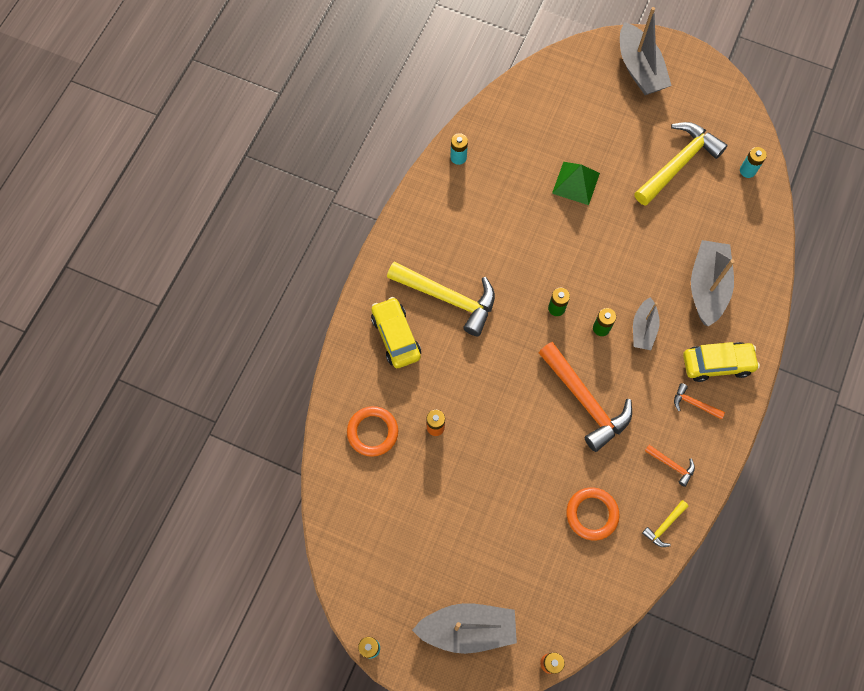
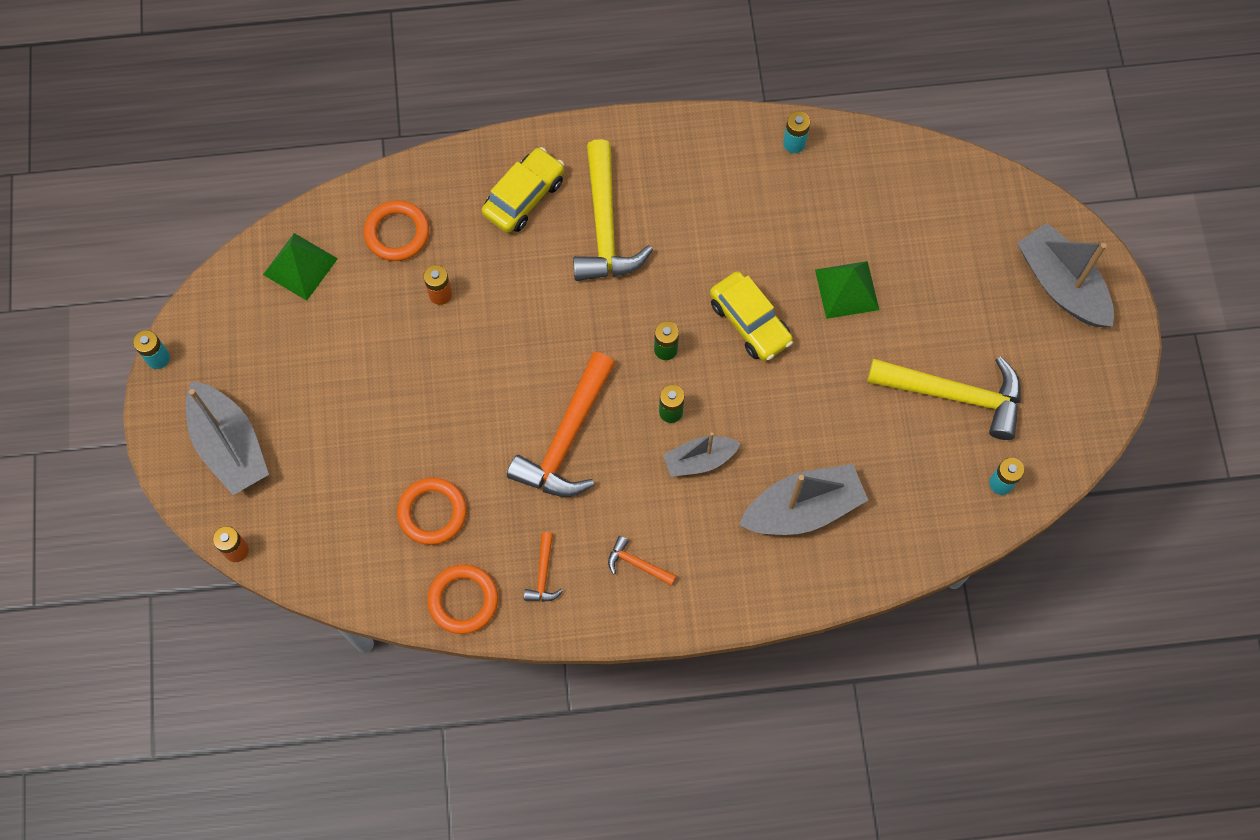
camera: 60 degrees right, 0 degrees up
(358, 510) = (300, 266): none -> green pyramid
(639, 69) = (1061, 285): grey boat -> grey boat turned 105 degrees clockwise
(664, 526) = (463, 600): yellow hammer -> orange ring
(694, 403) = (637, 564): orange hammer -> orange hammer turned 60 degrees counterclockwise
(717, 364) = (705, 567): yellow car -> yellow car (750, 322)

